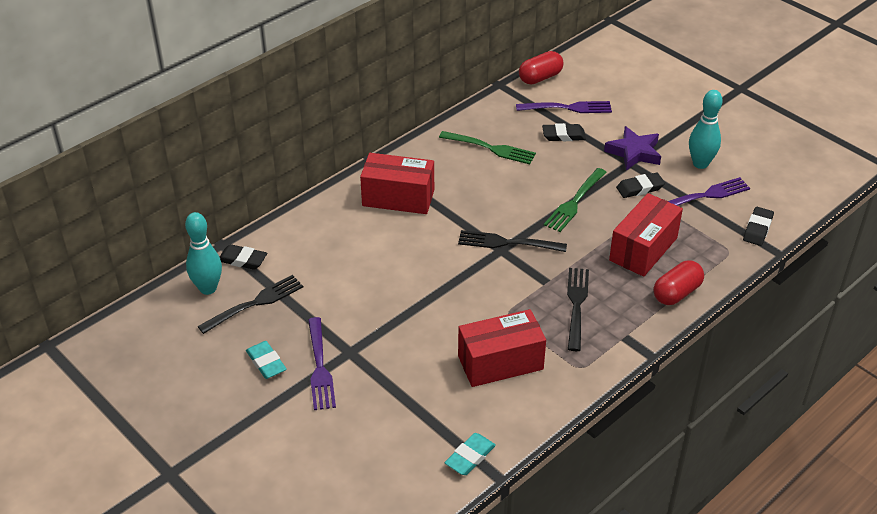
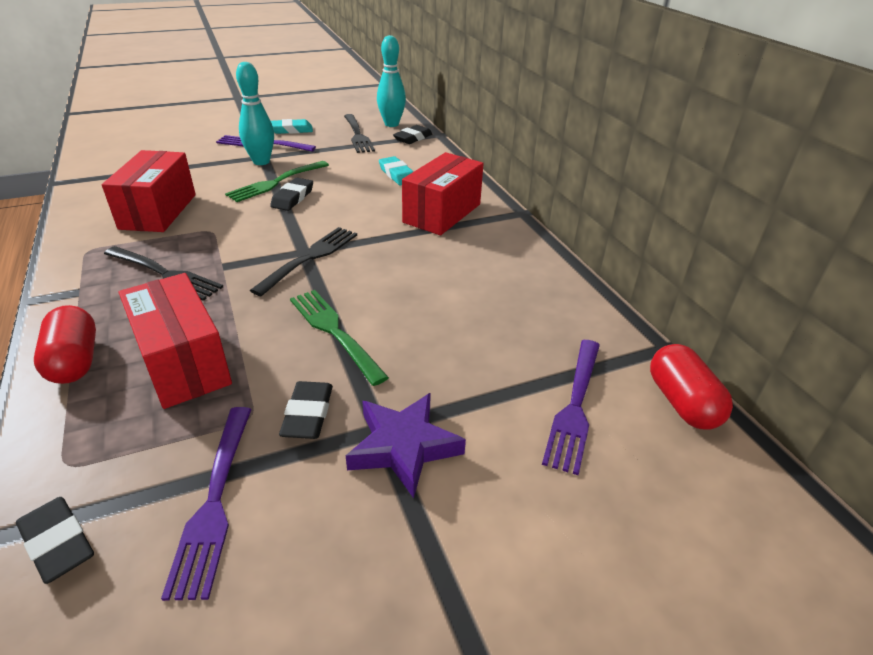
camera: 110 degrees right, 5 degrees down
(470, 457) = (91, 176): turquoise eraser -> turquoise eraser (397, 174)
(490, 148) = (499, 294): green fork -> green fork (277, 182)
(563, 135) = (496, 374): black eraser -> black eraser (292, 198)
(700, 164) = (305, 543): turquoise bowling pin -> turquoise bowling pin (261, 162)

